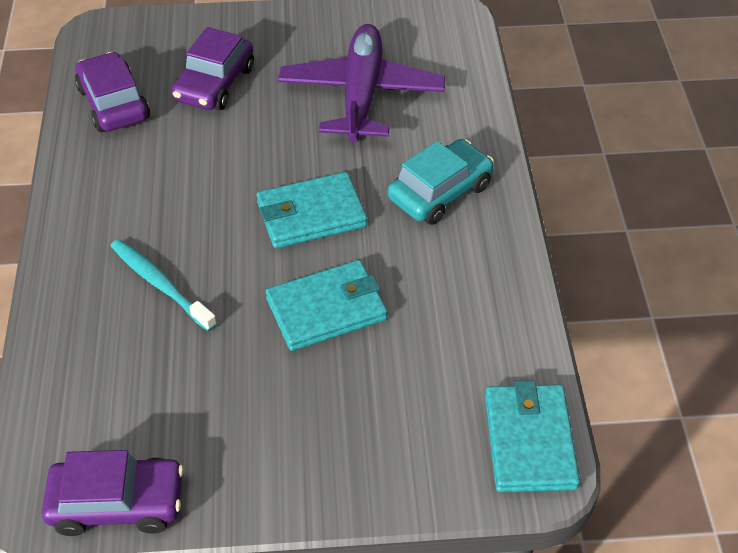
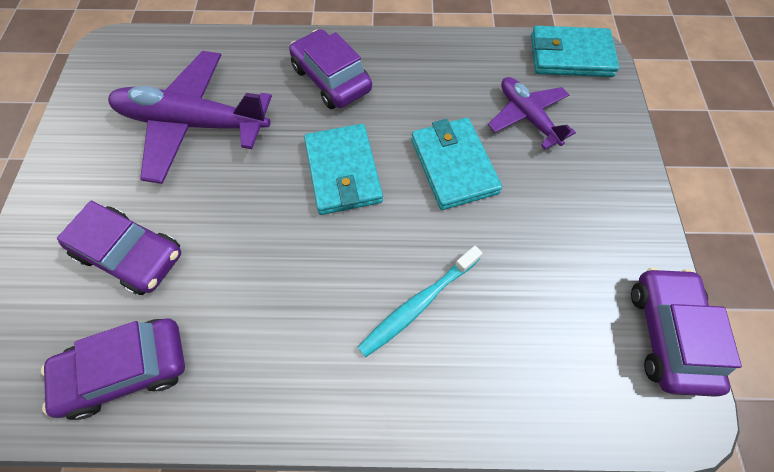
camera: 85 degrees left, 15 degrees up
(409, 384) = (527, 117): none -> purple plane
(440, 192) = (331, 79): turquoise car -> purple car

